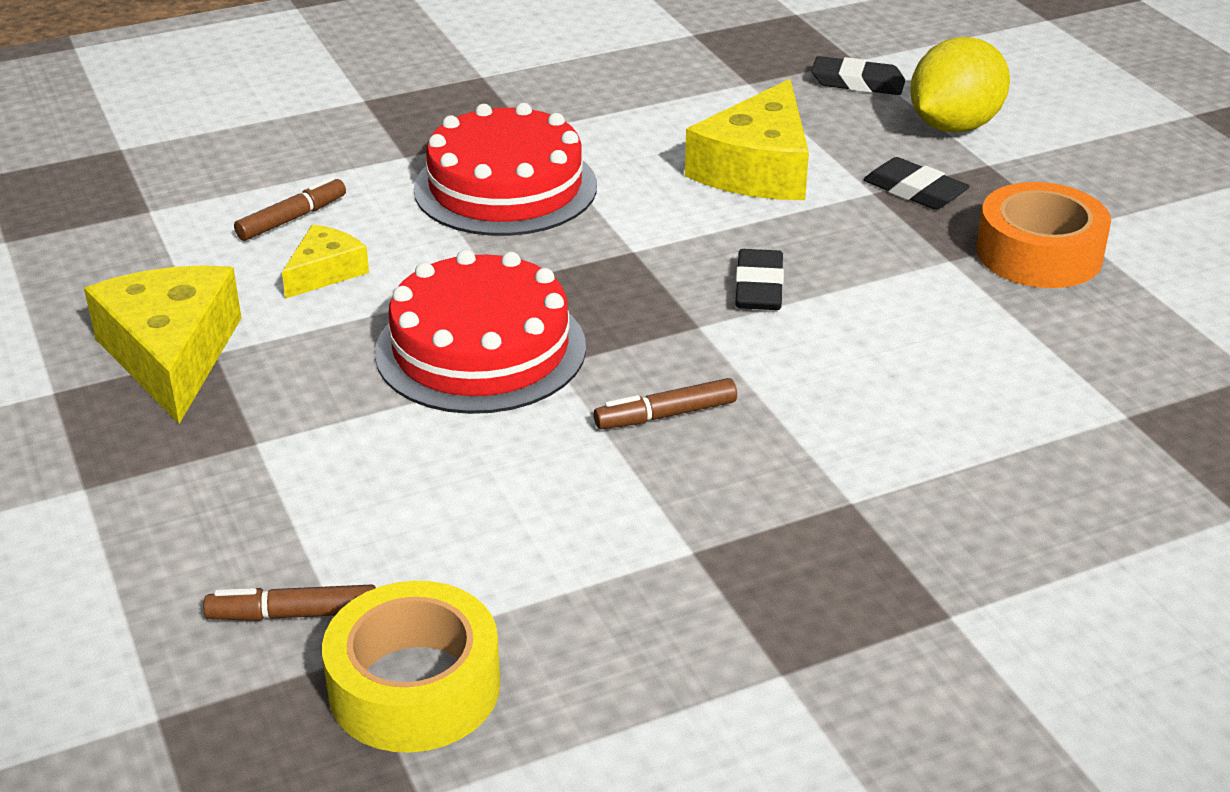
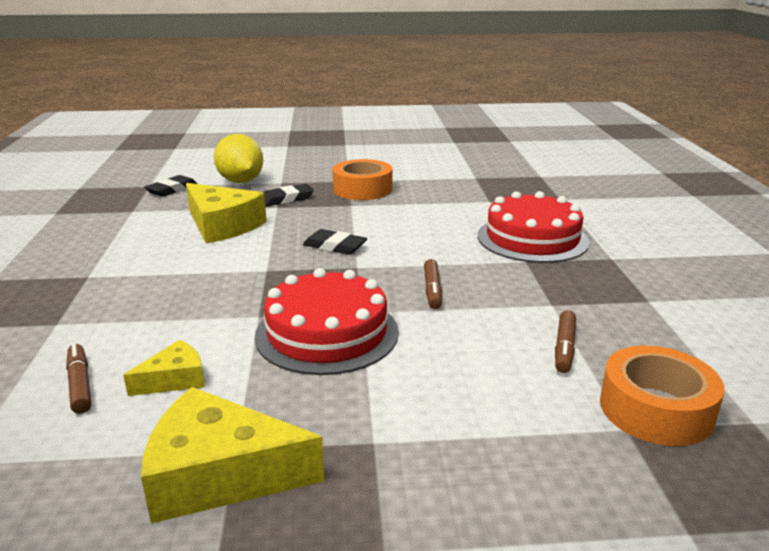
camera: 70 degrees left, 10 degrees down
(293, 614) = (580, 449): brown marker -> brown marker (564, 348)
(325, 272) = (174, 379): yellow cheese -> yellow cheese turned 90 degrees clockwise
(414, 686) = (656, 409): yellow tape -> orange tape
(505, 187) = (148, 295): red cake -> red cake (532, 238)

